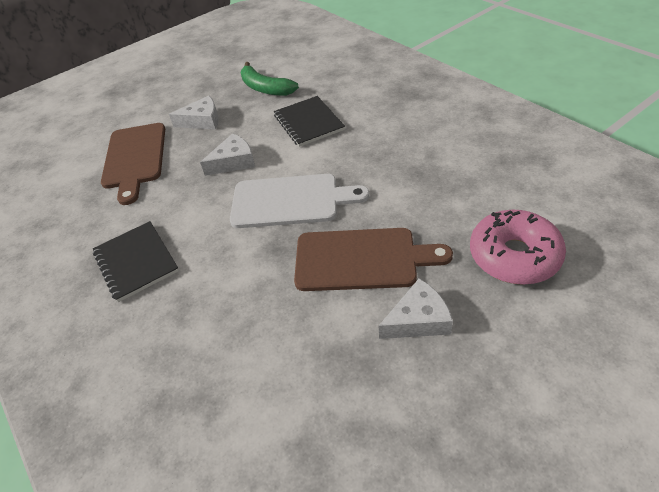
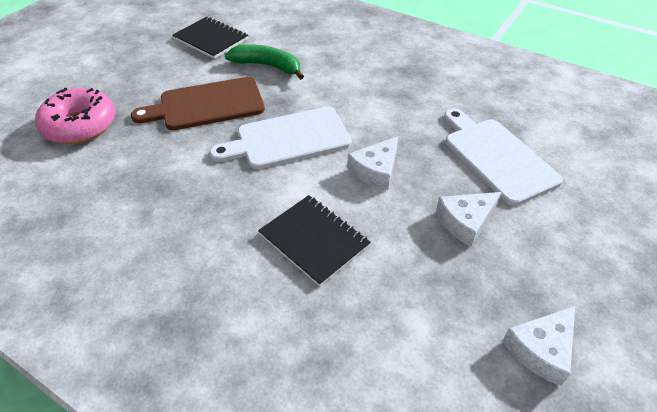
camera: 155 degrees right, 0 degrees up
(135, 158) = (496, 157): brown cutting board -> white cutting board
(136, 262) = (391, 76): black notebook -> black notebook (211, 39)
(265, 88) = (421, 303): green banana -> green banana (267, 66)
(418, 320) = (160, 78): white cheese -> white cheese (541, 349)

